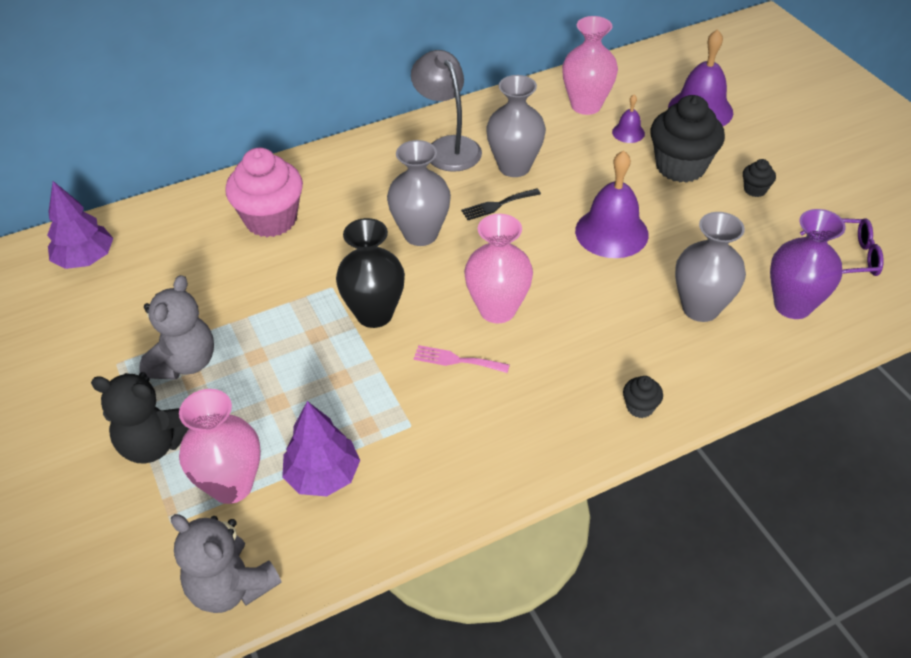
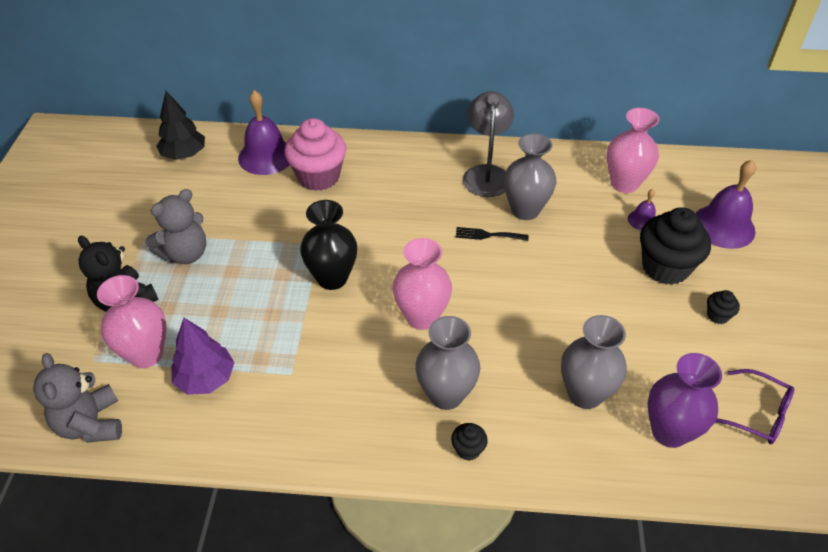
camera: 30 degrees right, 0 degrees up
(85, 259) = (184, 154): purple tree -> black tree
(421, 234) = (412, 233): grey vase -> grey vase (446, 395)
(456, 360) = (361, 341): pink fork -> none
(611, 232) = (561, 297): purple bell -> purple bell (266, 156)

